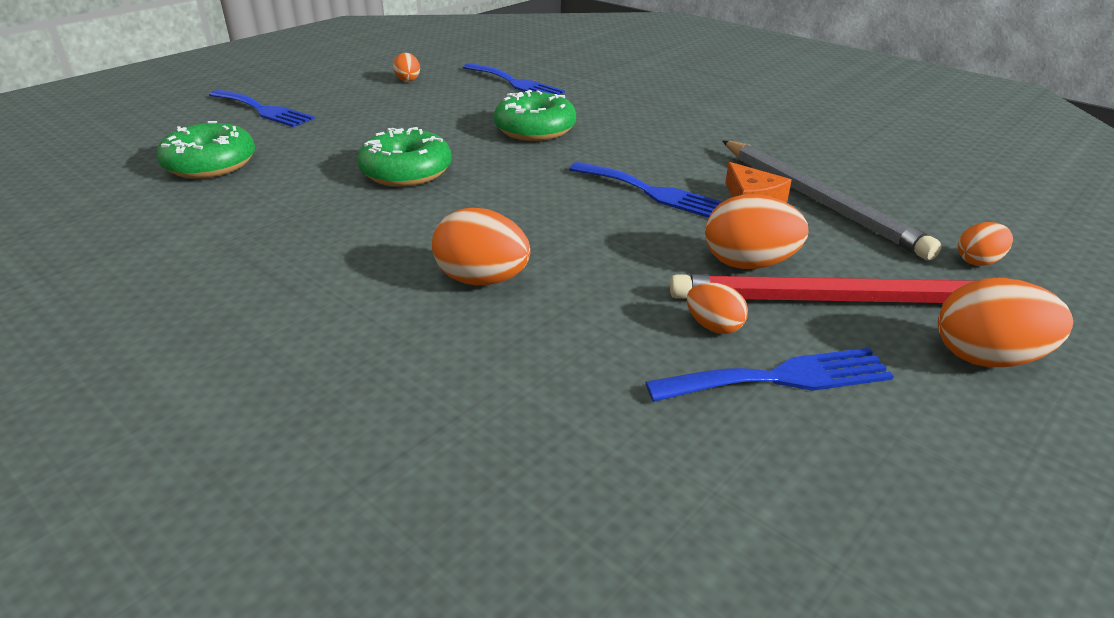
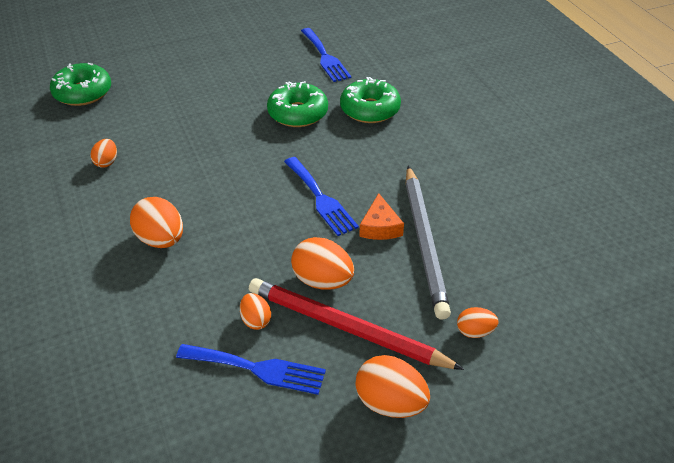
camera: 25 degrees right, 10 degrees up
(263, 110) = (143, 46): blue fork -> none
(406, 172) = (186, 133): green donut -> green donut (370, 109)
(407, 79) = (255, 35): orange egg -> orange egg (106, 162)

